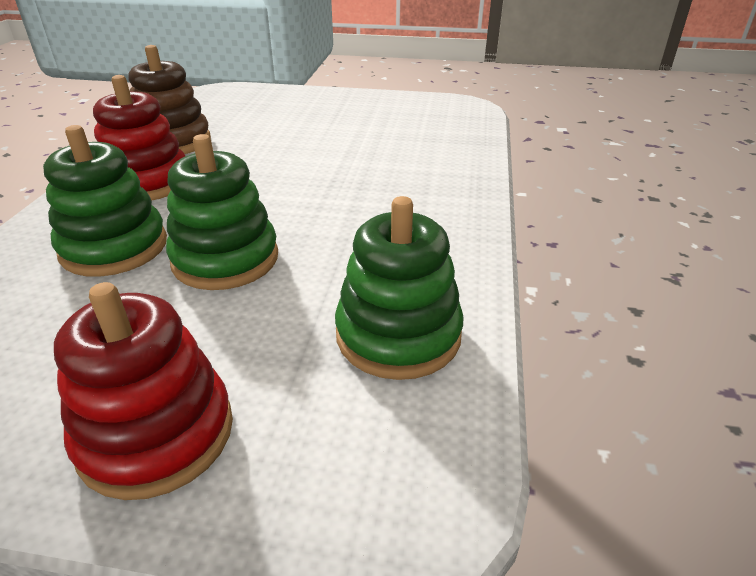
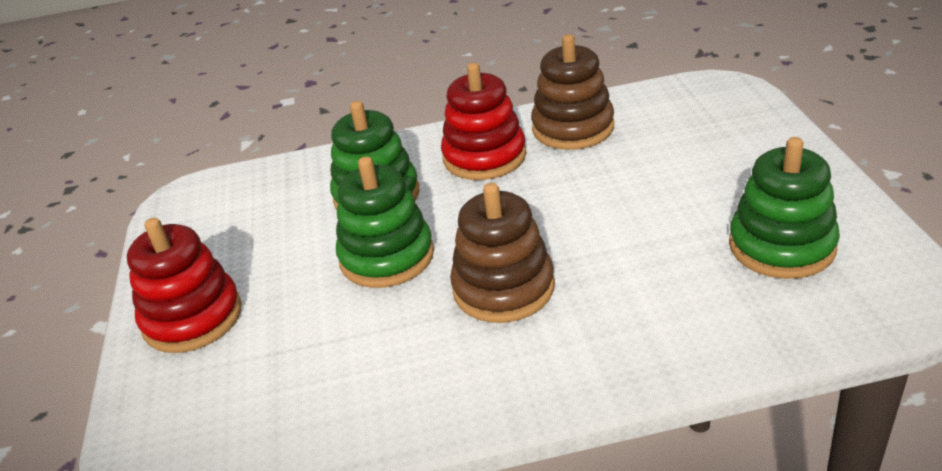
camera: 75 degrees right, 0 degrees up
(339, 211) = (503, 288): none -> brown stacking toy
(398, 335) = (321, 397): green stacking toy -> green stacking toy (781, 246)

